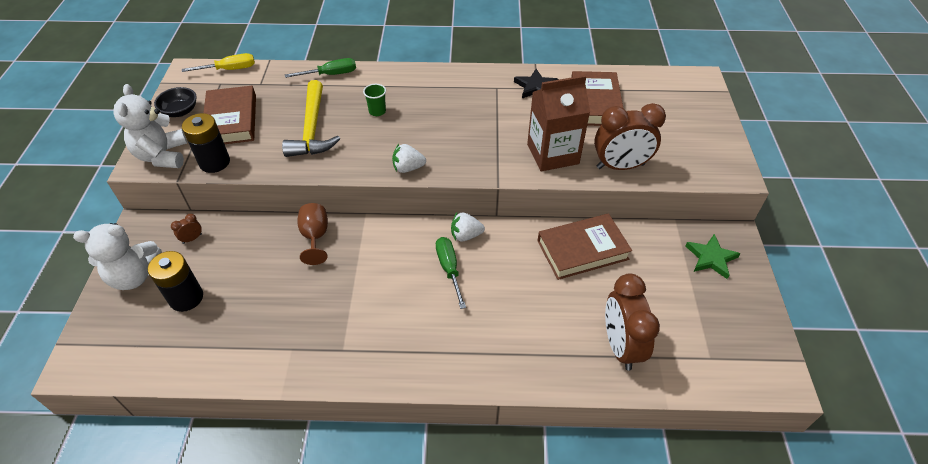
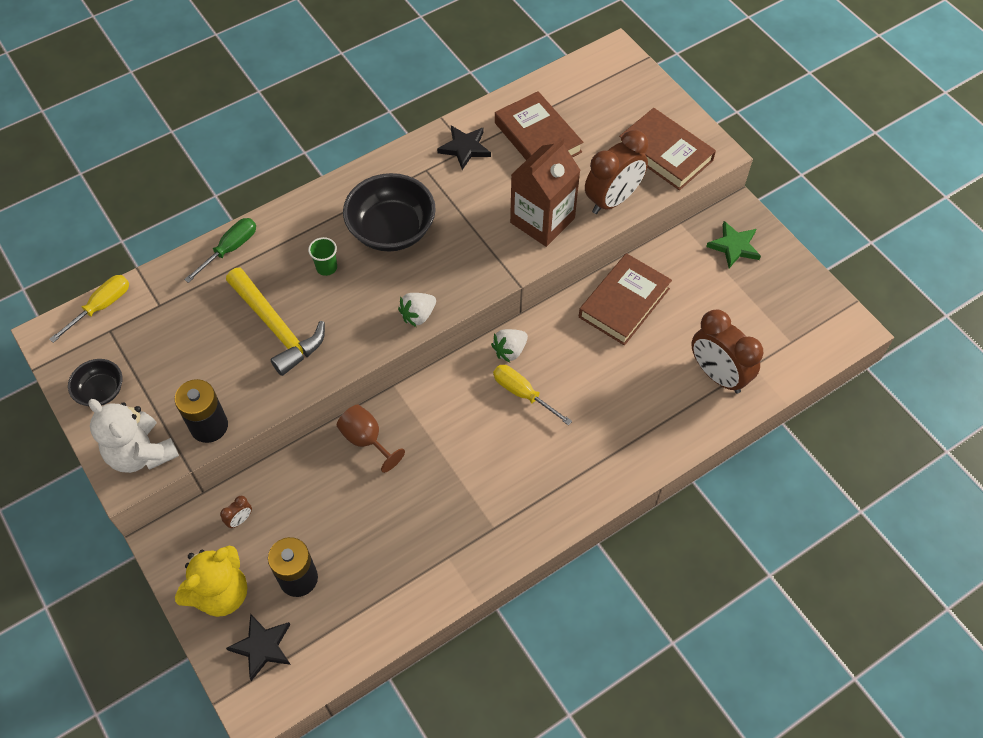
camera: 35 degrees left, 10 degrees up
(120, 327) = (262, 647): none -> black star
(134, 276) = (221, 593): white teddy bear -> yellow teddy bear
(192, 238) = (240, 520): brown clock -> brown clock turned 150 degrees counterclockwise
(231, 120) = (174, 368): brown book -> brown book (665, 153)
(440, 110) = (391, 230): none -> black bowl
(449, 269) = (523, 394): green screwdriver -> yellow screwdriver

